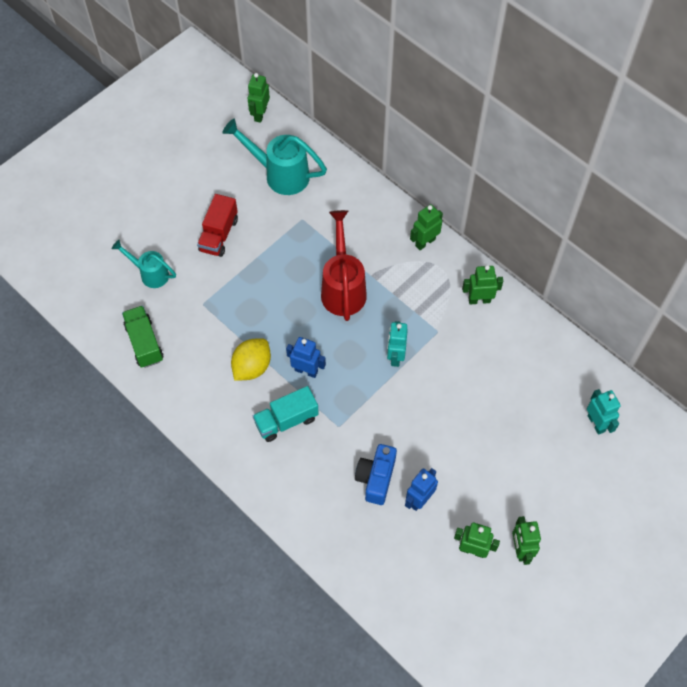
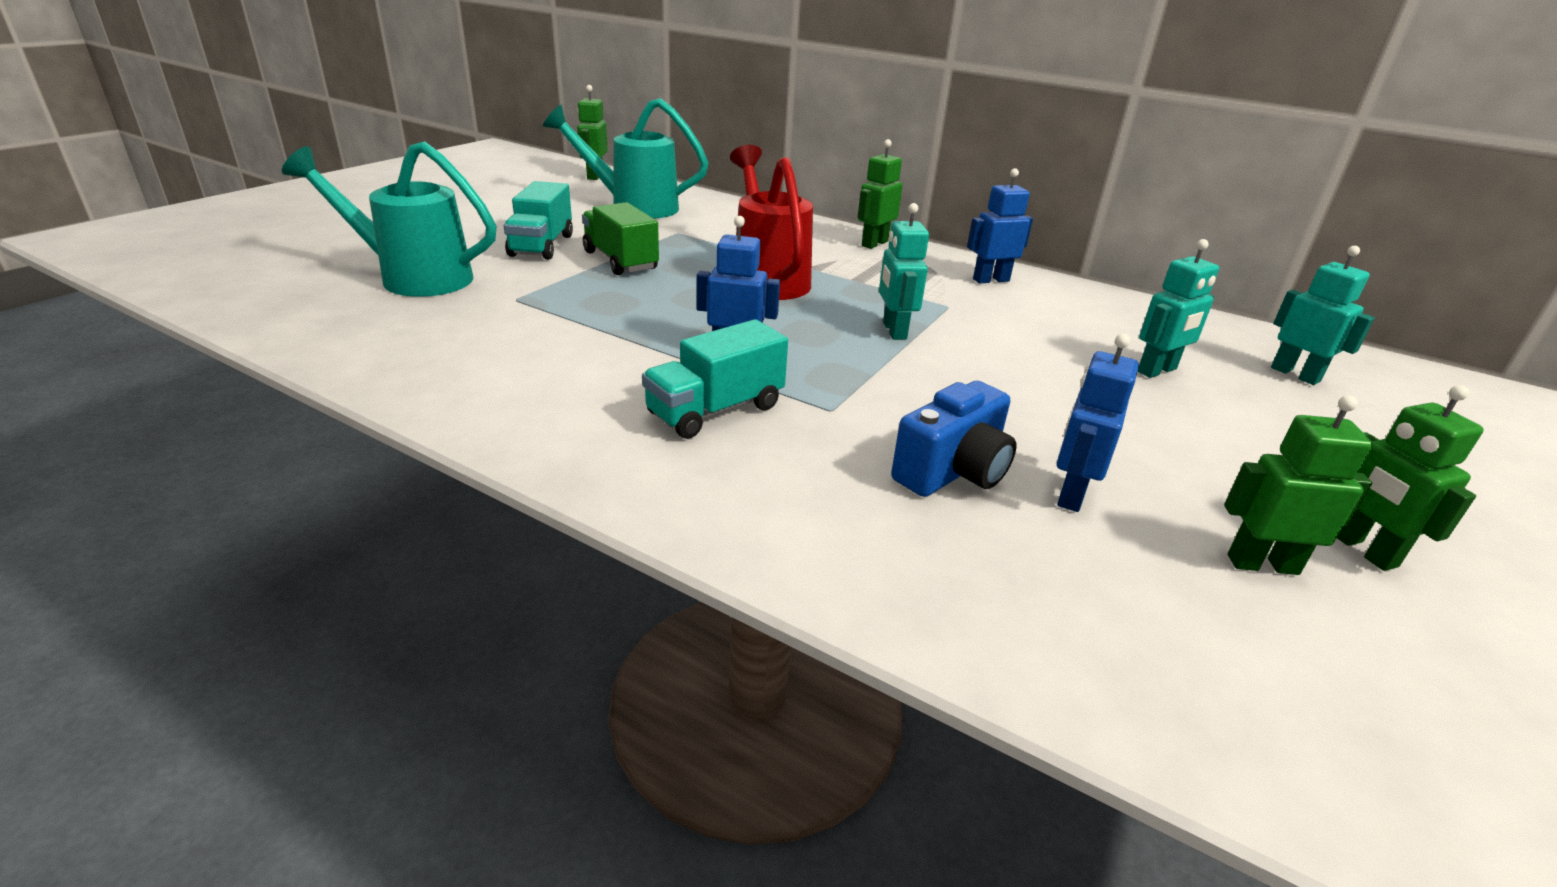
camera: 15 degrees left, 30 degrees down
(144, 343) = (390, 340): green truck -> green truck (620, 261)
(150, 274) = (412, 277): turquoise watering can -> turquoise watering can, size x1.64
(219, 235) = (541, 245): red truck -> turquoise truck
(252, 367) = (624, 354): yellow lemon -> none
(376, 478) = (953, 472): blue camera -> blue camera turned 135 degrees counterclockwise
(479, 300) = (990, 280): green robot -> blue robot
(520, 411) = (1157, 370): none -> turquoise robot

